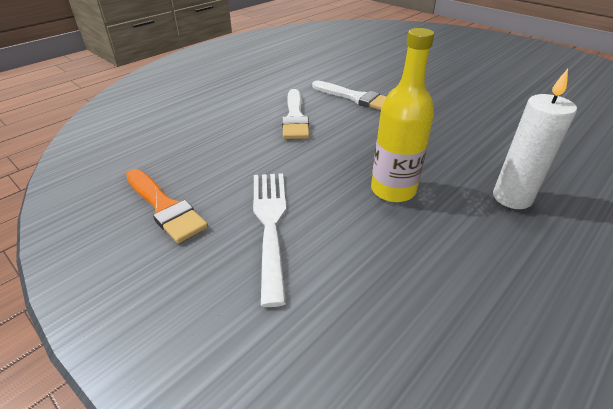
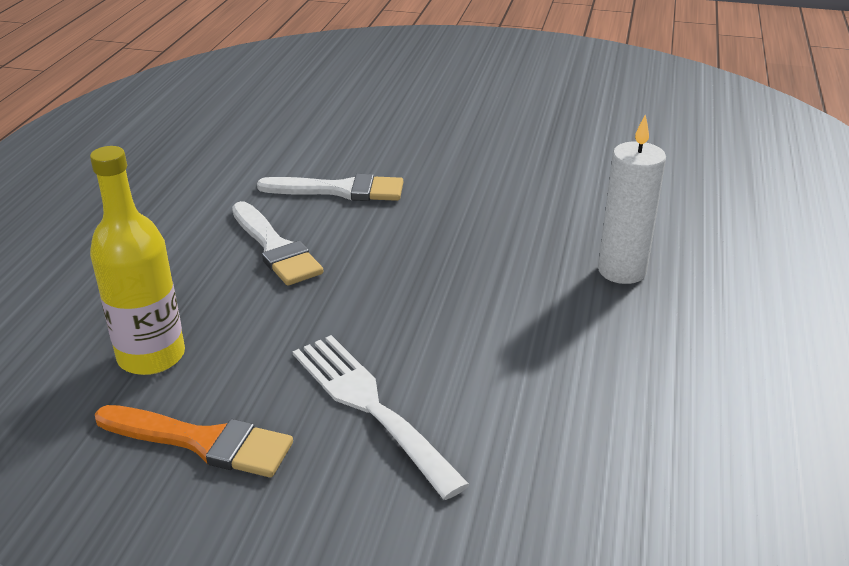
camera: 30 degrees left, 5 degrees down
(393, 190) = (486, 308): yellow bottle -> yellow bottle (151, 356)

